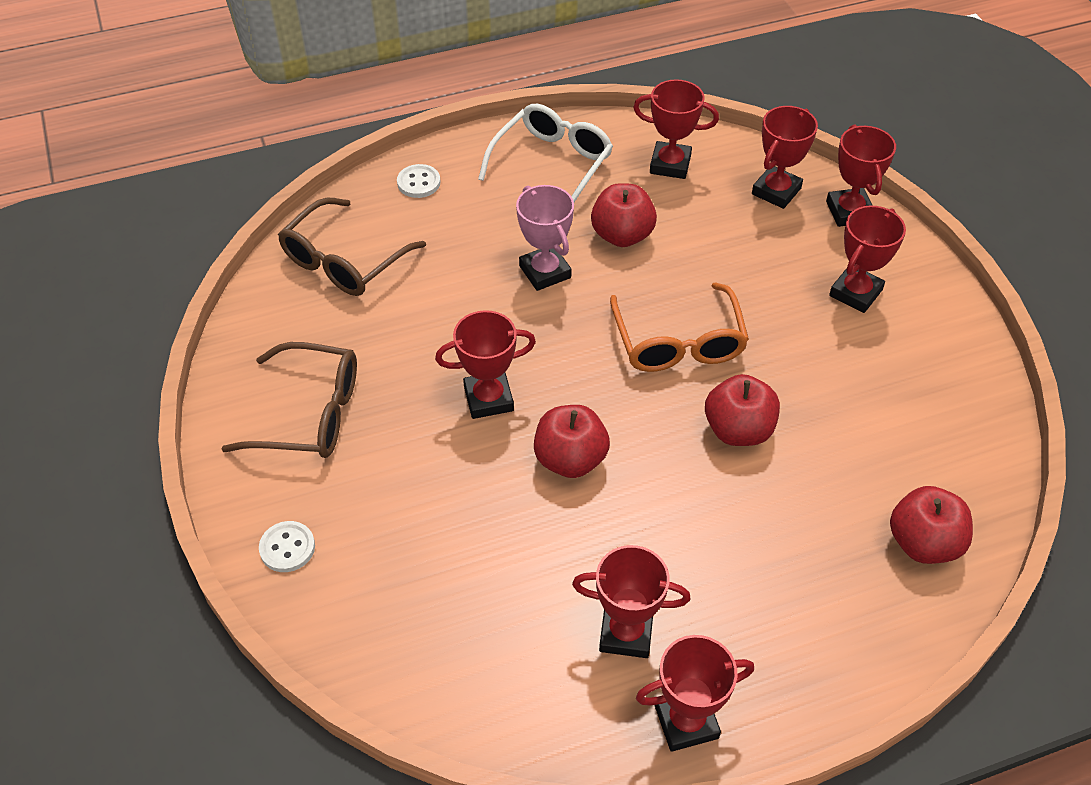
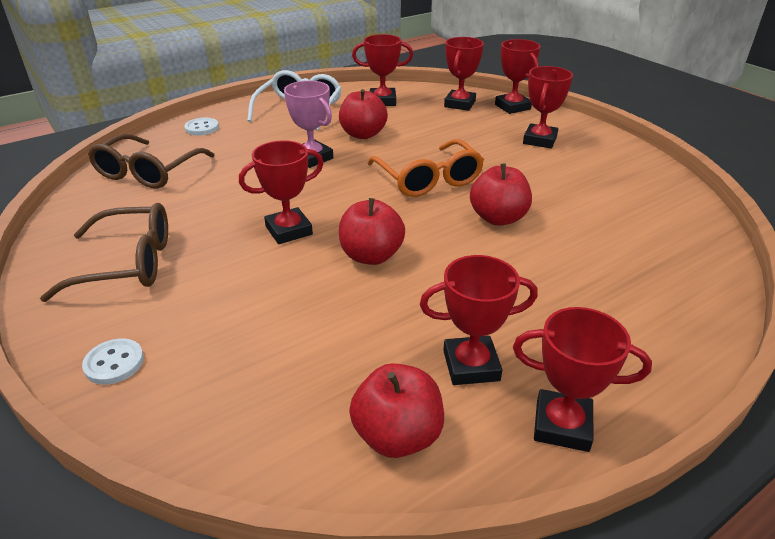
camera: 15 degrees left, 15 degrees down
(686, 721) = (562, 425): red trophy -> red trophy turned 45 degrees clockwise
(923, 543) = (678, 259): red apple -> red apple (397, 436)

